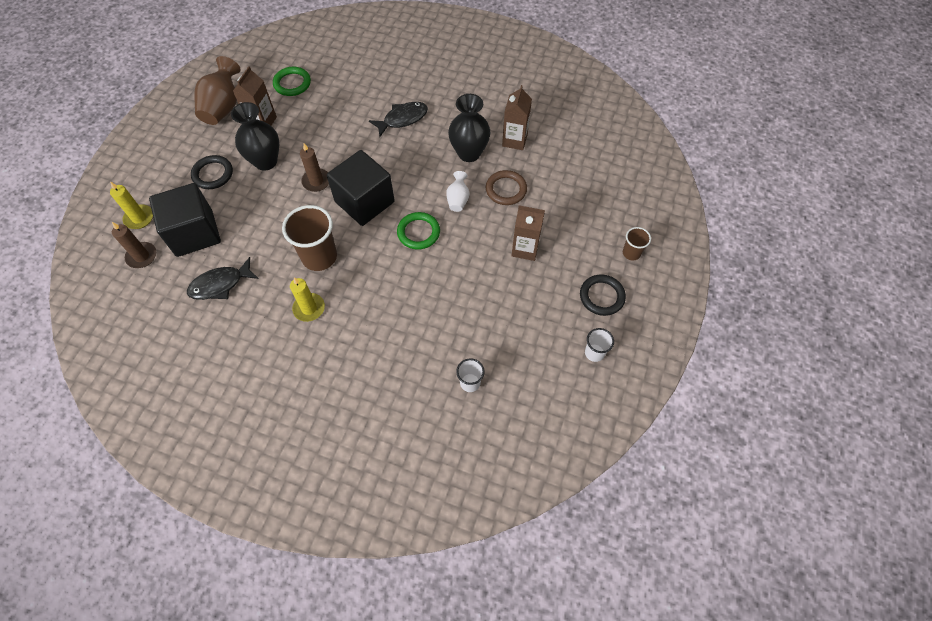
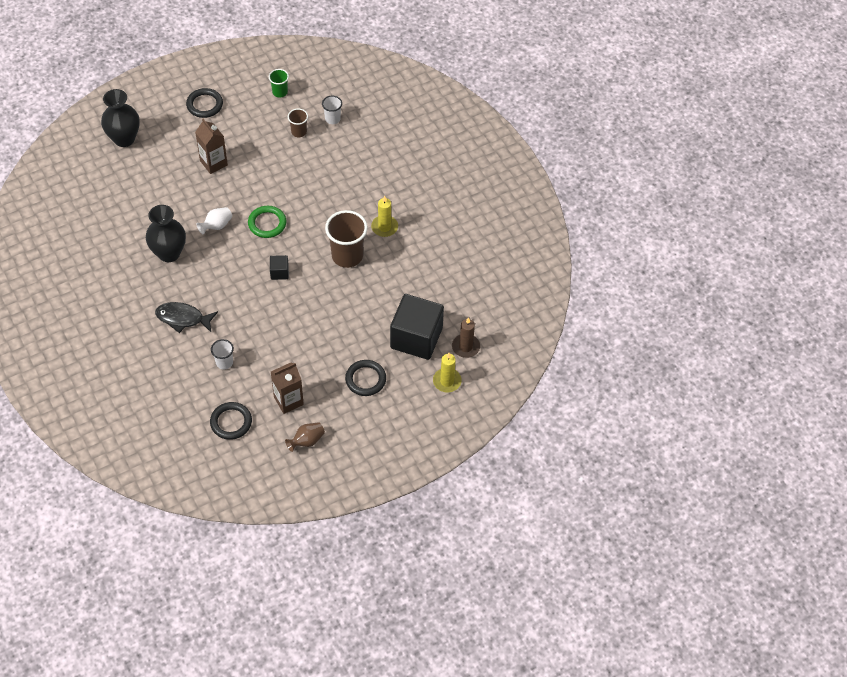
camera: 140 degrees left, 5 degrees down
(220, 284) = (427, 285): black fish -> none
(223, 107) = (306, 441): brown vase -> brown vase, size x0.55
(265, 161) = (318, 360): black vase -> black vase (124, 139)
(292, 83) = (231, 422): green ring -> black ring
(316, 181) = (297, 314): brown candle -> none
(364, 202) = (279, 272): black cube -> black cube, size x0.43
(506, 189) = (177, 208): brown ring -> none
(514, 140) = (126, 238): brown carton -> none
(552, 369) = (280, 92): none -> green cup
(594, 353) = (247, 83): white cup -> white cup (224, 362)
(631, 253) = (154, 113): brown cup -> brown cup (299, 132)

